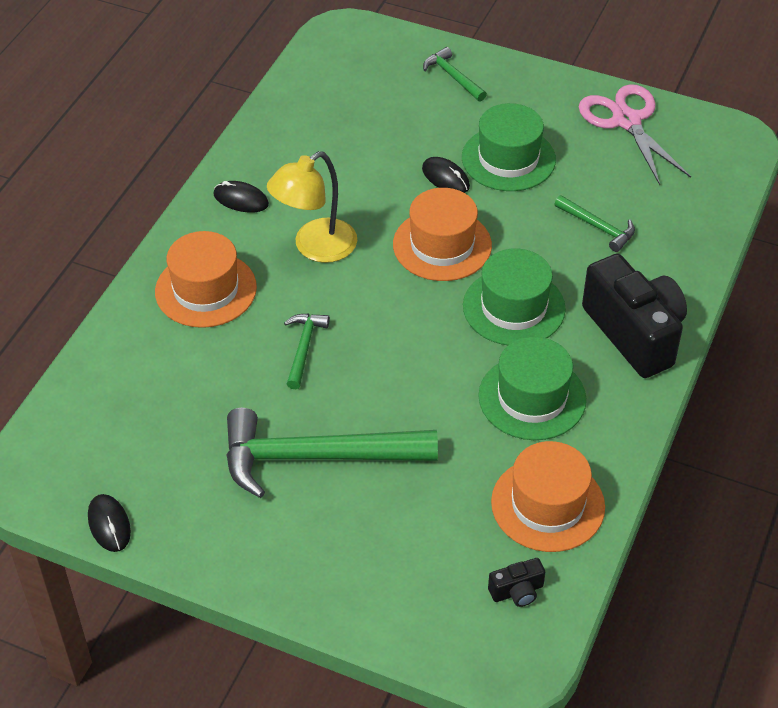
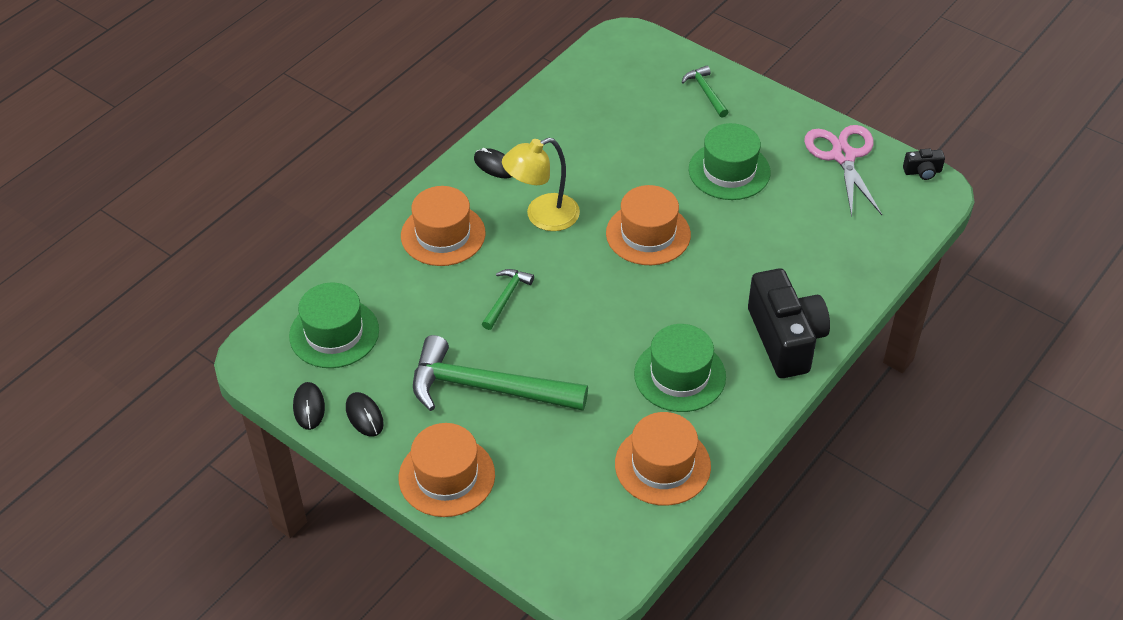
camera: 15 degrees right, 0 degrees up
(302, 571) = (446, 476): none -> orange hat
(445, 178) = (670, 178): black mouse -> black mouse (364, 416)
(514, 307) = (690, 297): green hat -> green hat (334, 333)
(517, 591) = (613, 529): black camera -> black camera (922, 172)
(598, 227) = (785, 243): green hammer -> none

